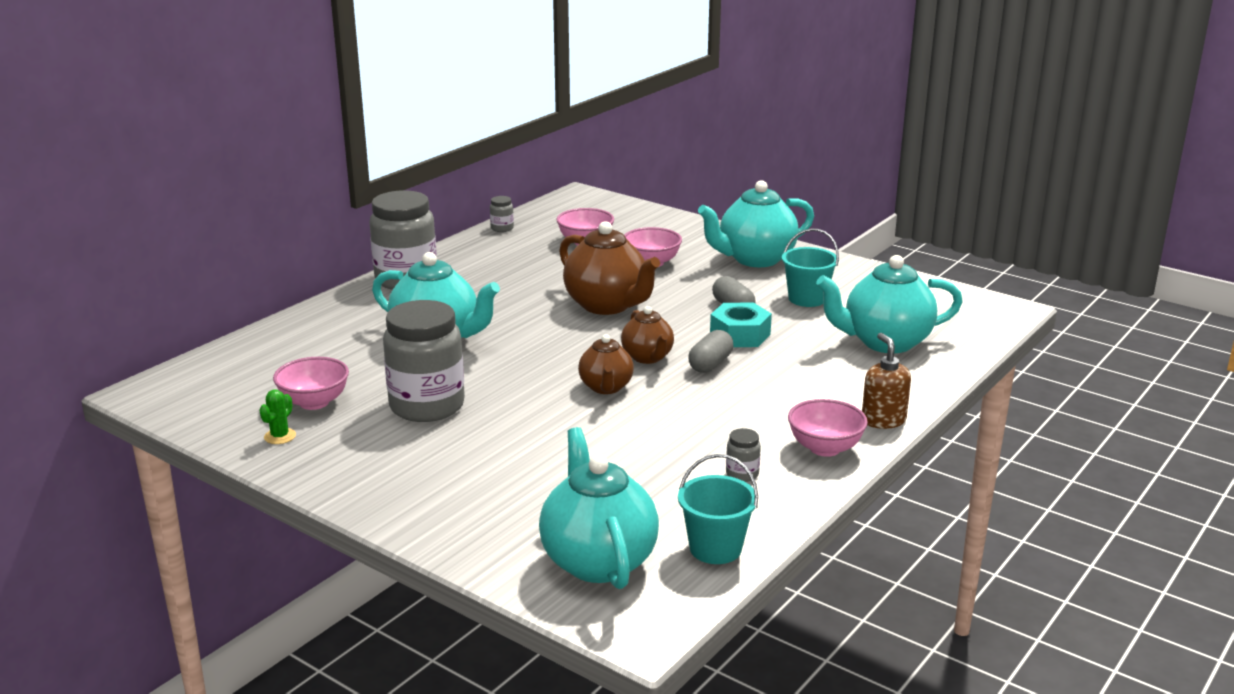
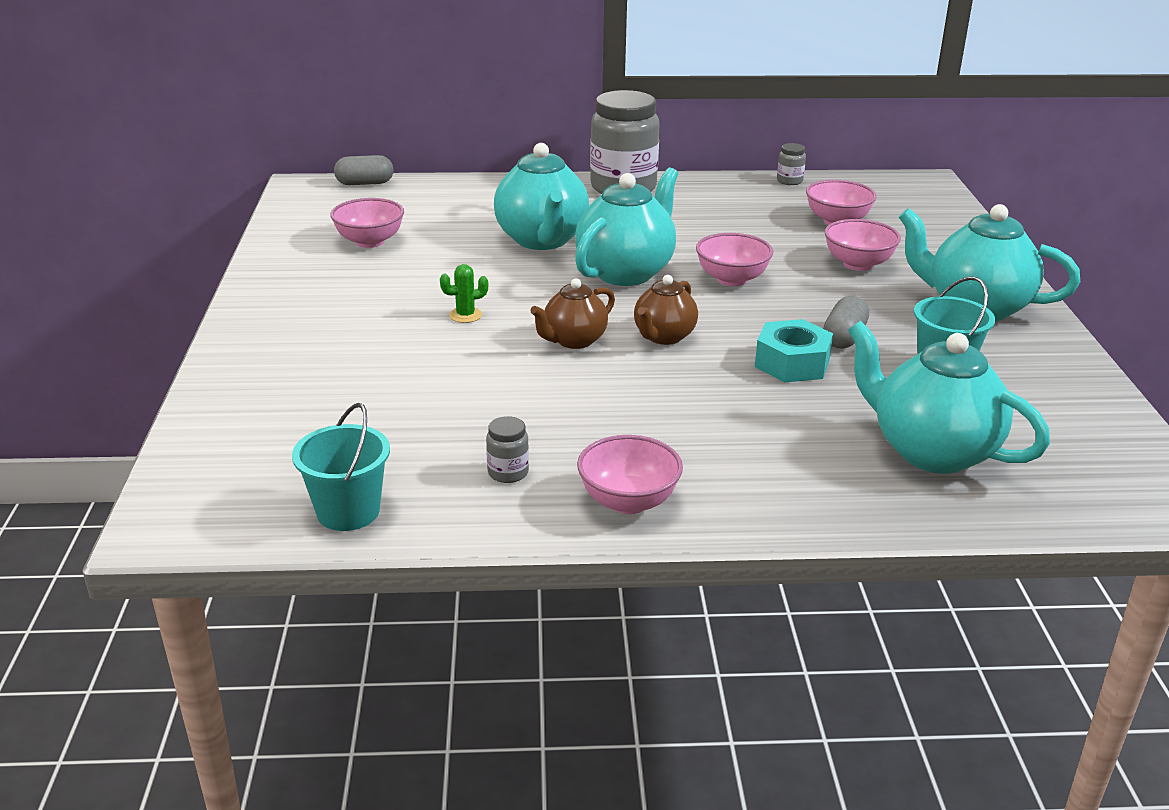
camera: 50 degrees right, 5 degrees up
(280, 436) = (302, 252): green cactus -> green cactus (465, 315)
(427, 406) = (425, 282): grey jar -> none
(598, 561) = (261, 458): turquoise teapot -> turquoise teapot (626, 272)
(607, 305) = (731, 279): brown teapot -> pink bowl
(710, 364) = (703, 372): grey capsule -> grey capsule (365, 183)
(883, 420) = (745, 516): brown soap dispenser -> none

